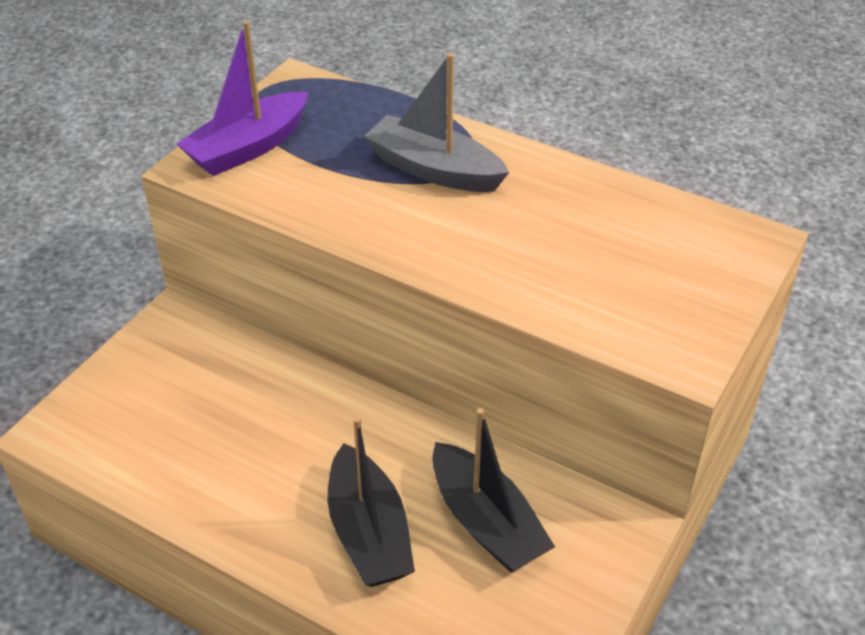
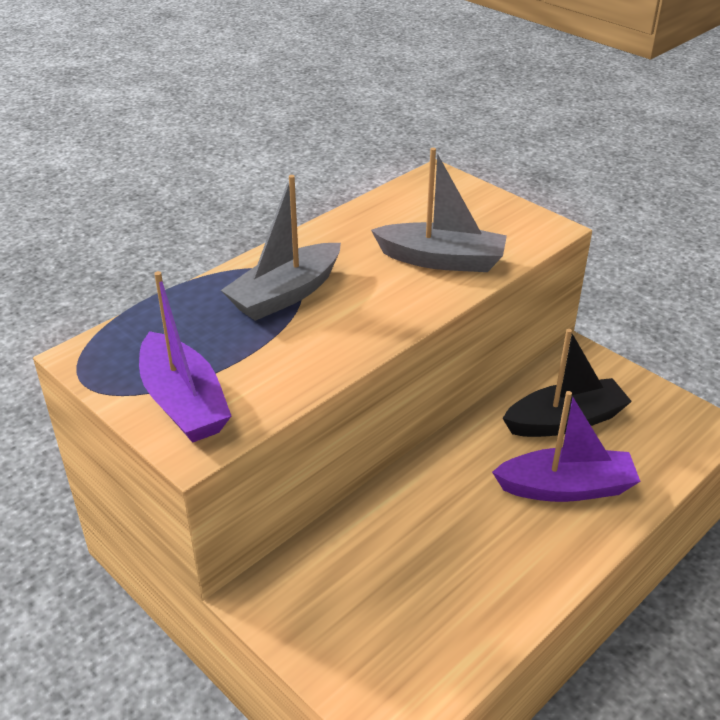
camera: 75 degrees left, 5 degrees down
(369, 533) = (566, 488): black boat -> purple boat
(555, 271) = (441, 260): none -> grey boat

